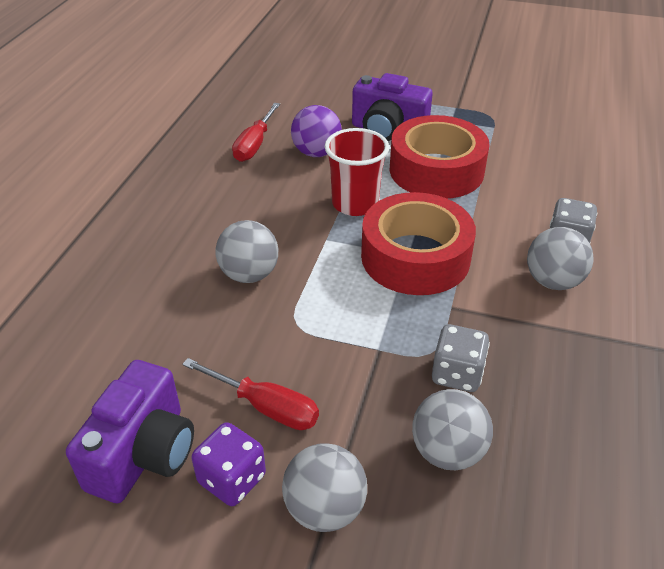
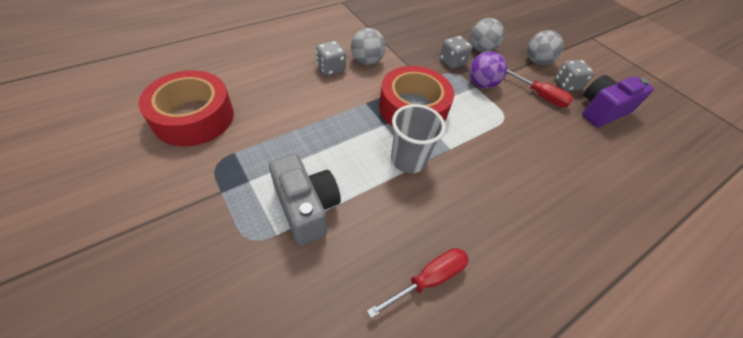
camera: 145 degrees left, 10 degrees up
(232, 479) = (567, 85): purple dice -> grey dice
(249, 274) = (512, 157): grey ball -> none
(266, 407) = (540, 96): red screwdriver -> red screwdriver turned 150 degrees clockwise
(316, 153) = (386, 226): purple ball -> purple ball (481, 84)
(355, 204) = (408, 160): red cup -> grey cup
(387, 131) = (306, 208): purple camera -> grey camera
(436, 170) = (327, 147): red tape -> red tape (194, 117)

